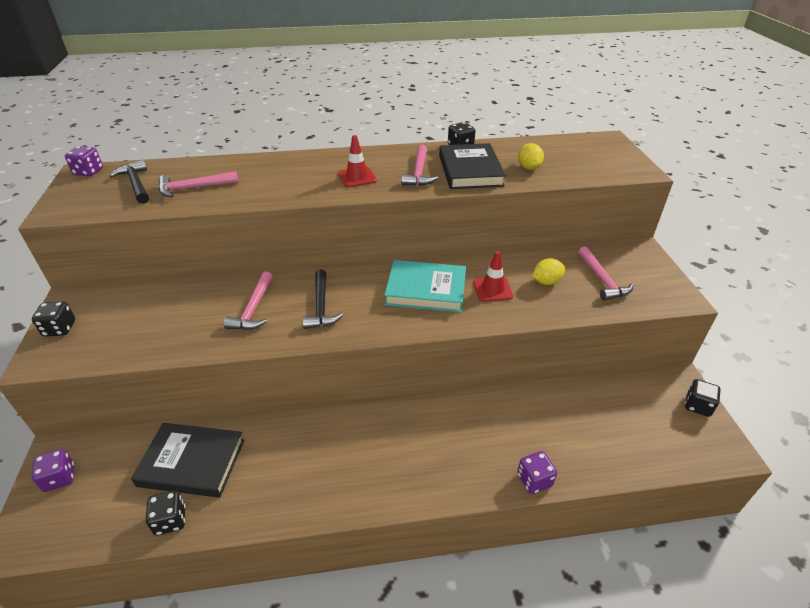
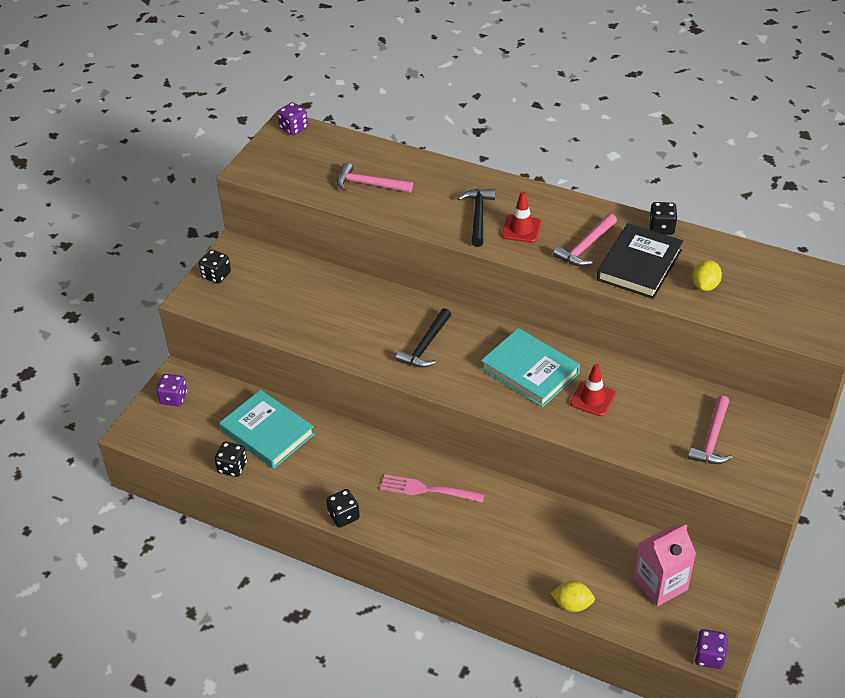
camera: 35 degrees right, 5 degrees up
(136, 184) = (324, 160): black hammer -> black hammer (478, 216)
(192, 462) = (267, 432): black book -> turquoise book
(254, 309) = (369, 323): pink hammer -> none
(389, 437) = (428, 490): none -> pink fork
(534, 480) = (518, 582): purple dice -> purple dice (709, 656)
(546, 282) = (652, 415): yellow lemon -> yellow lemon (572, 604)
(635, 417) = (660, 584): none -> pink carton
(697, 406) = (734, 607): black dice -> black dice (344, 516)

